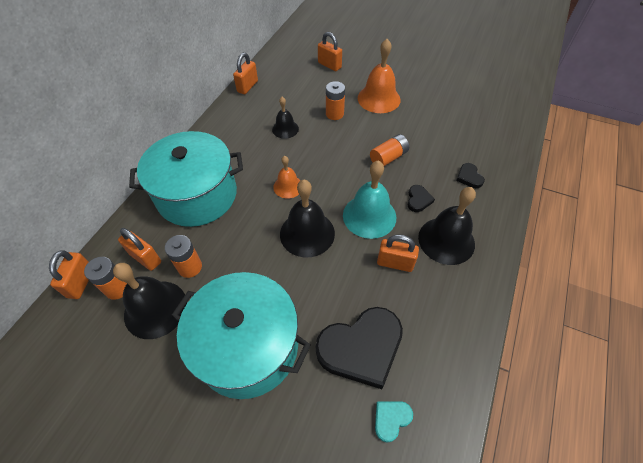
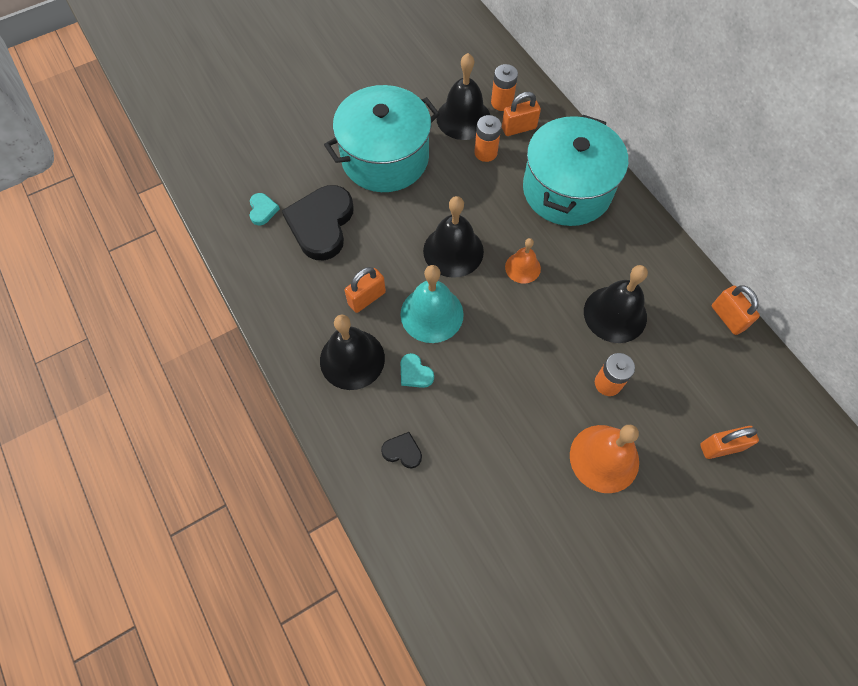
camera: 125 degrees right, 10 degrees up
(81, 283) = (525, 83): orange padlock -> none
(285, 129) = (615, 314): black bell -> black bell, size x1.71
(388, 158) = (493, 389): orange battery -> none
(418, 200) = (415, 373): black heart -> turquoise heart

